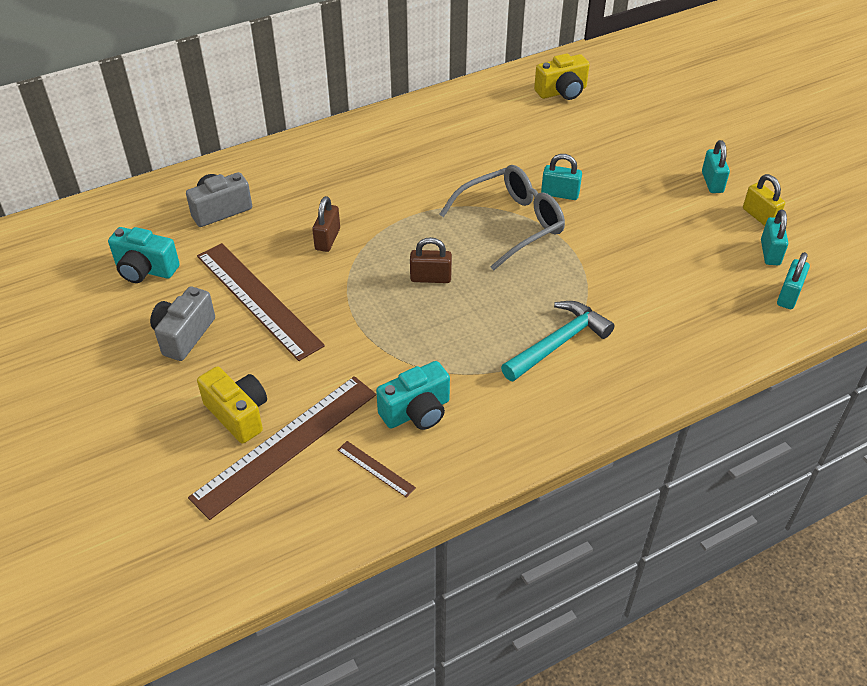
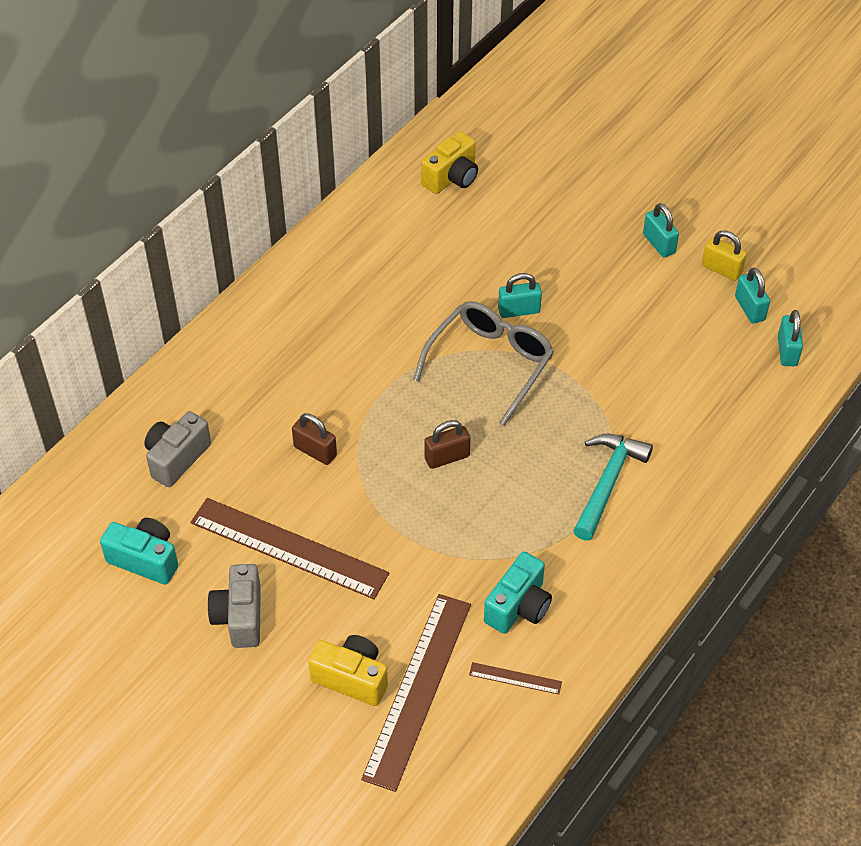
camera: 25 degrees left, 5 degrees up
(145, 270) = (145, 559): turquoise camera -> turquoise camera turned 150 degrees counterclockwise
(327, 239) = (315, 451): brown padlock -> brown padlock turned 45 degrees counterclockwise

